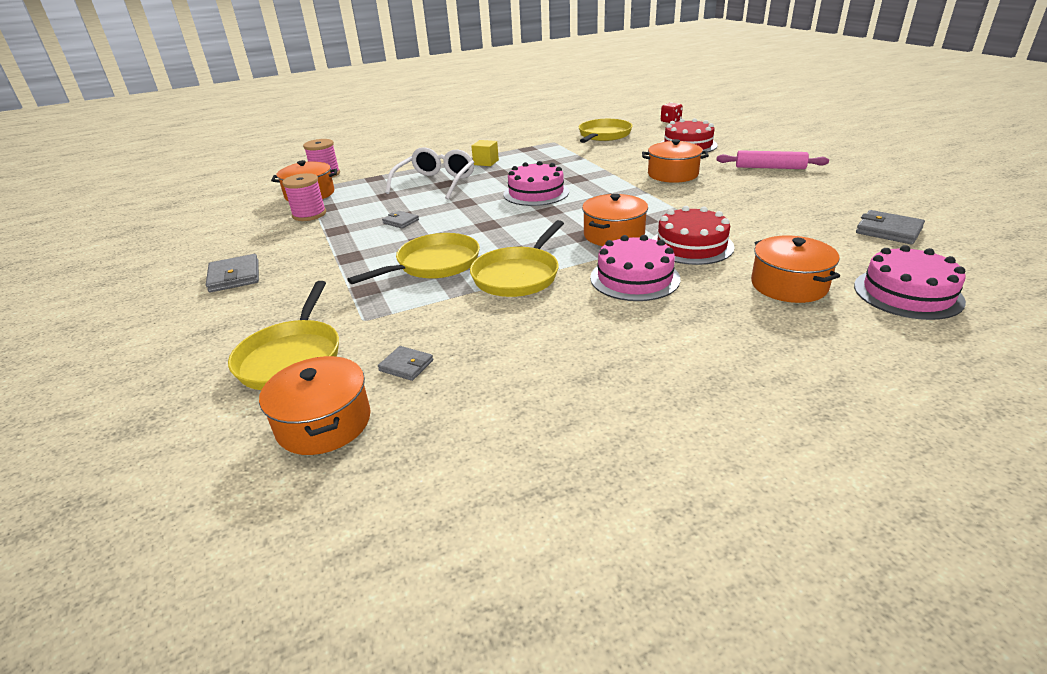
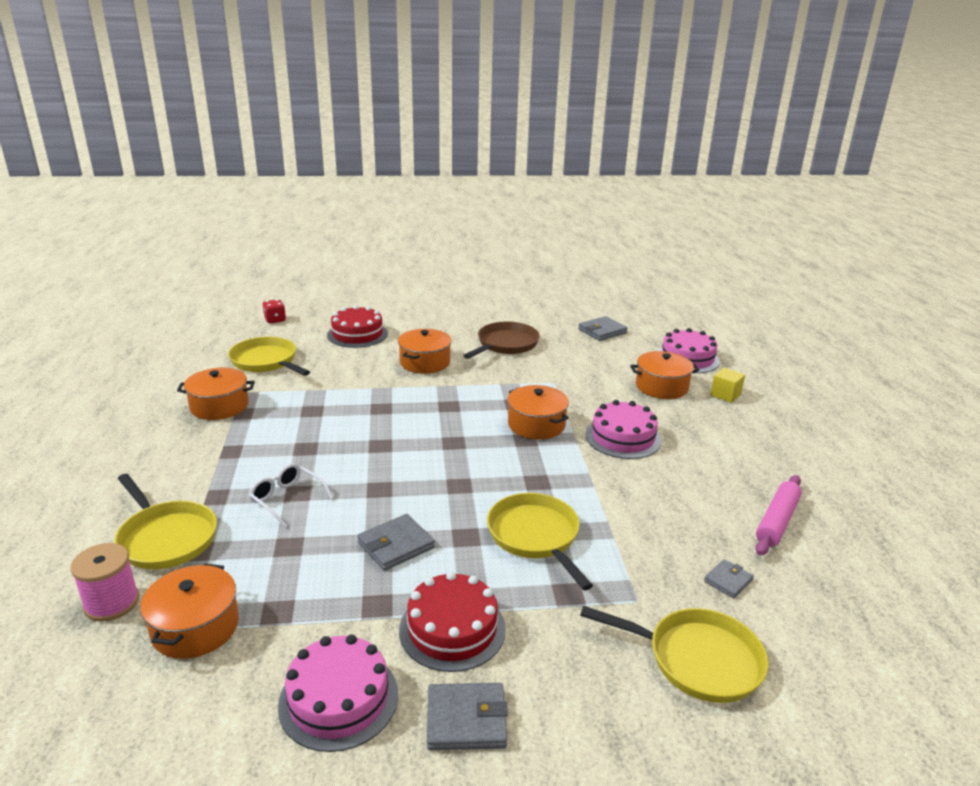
camera: 75 degrees left, 5 degrees down
(309, 214) = (289, 631): pink spool -> none
(324, 423) = (808, 640): orange pot -> orange pot (219, 406)
(401, 221) = (396, 545): grey wallet -> grey wallet, size x1.62
(436, 183) = (287, 499): white glasses -> white glasses, size x0.63
(486, 162) = (256, 450): yellow cube -> yellow cube (725, 395)
(518, 275) = (588, 490): yellow pan -> yellow pan (166, 537)
(536, 193) = (397, 439): pink cake -> pink cake (338, 699)
(691, 245) = (580, 399): red cake -> red cake (452, 629)
(761, 194) = (505, 344): none -> brown pan
(770, 167) = (454, 324): pink rolling pin -> pink rolling pin (777, 521)

